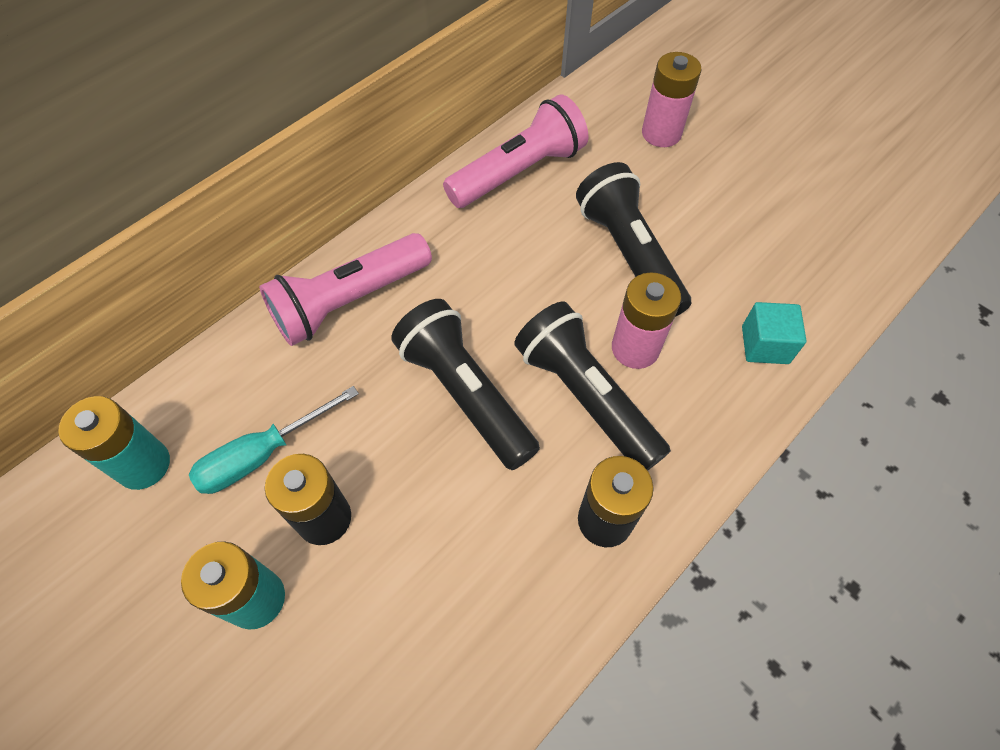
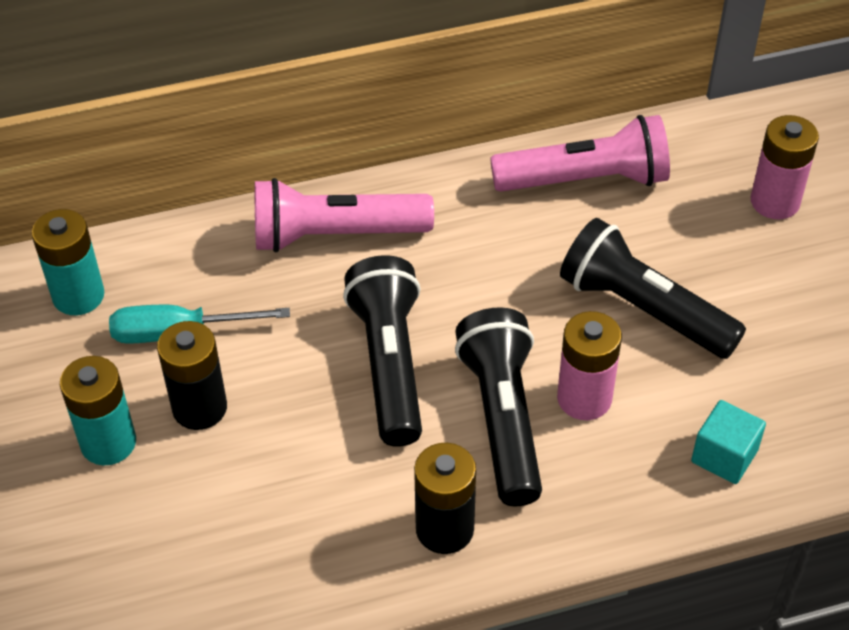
camera: 30 degrees right, 10 degrees down
(629, 255) = (644, 309): black flashlight -> black flashlight turned 60 degrees counterclockwise

